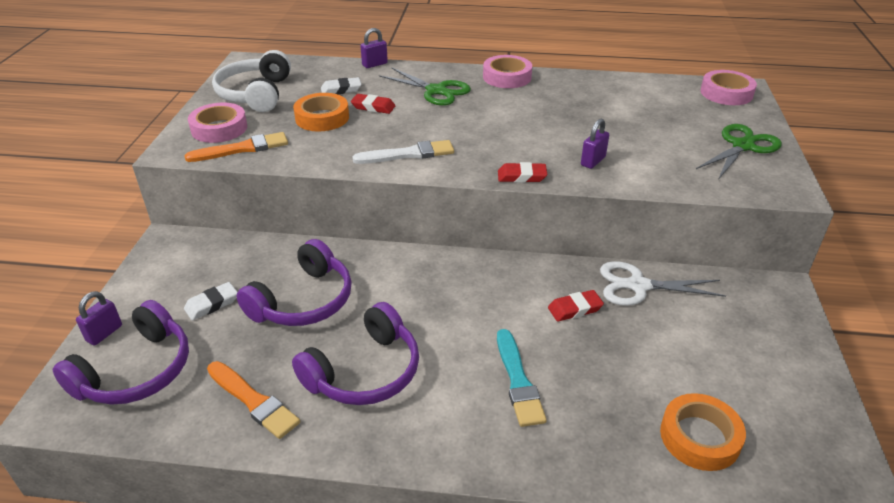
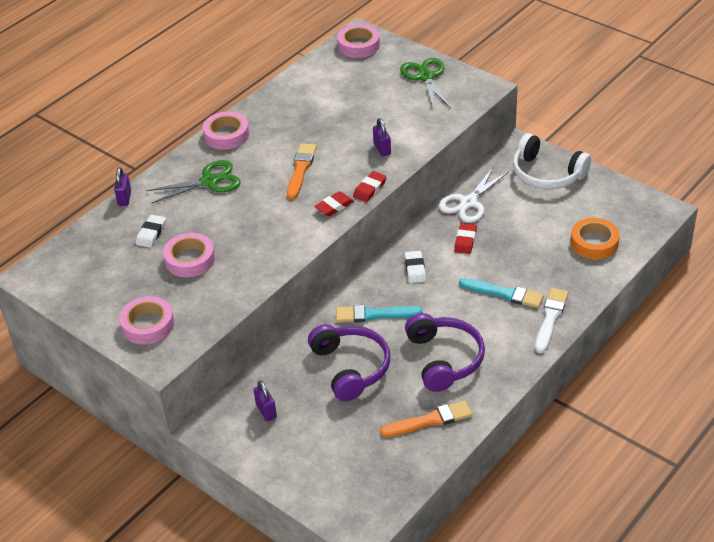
camera: 55 degrees left, 5 degrees up
(104, 333) = (298, 487): purple padlock -> purple padlock (266, 411)
(136, 371) = (355, 475): purple headphones -> none
(212, 304) = (313, 418): white eraser -> white eraser (415, 269)
(242, 149) = (196, 319): orange brush -> orange brush (300, 169)
(255, 94) = (105, 287): white headphones -> white headphones (546, 174)
(322, 118) = (190, 259): orange tape -> pink tape
(373, 107) = (200, 225): red eraser -> red eraser (334, 206)
(396, 286) = (374, 314): none -> turquoise brush
(408, 154) = (291, 231): white brush -> white brush (550, 318)

